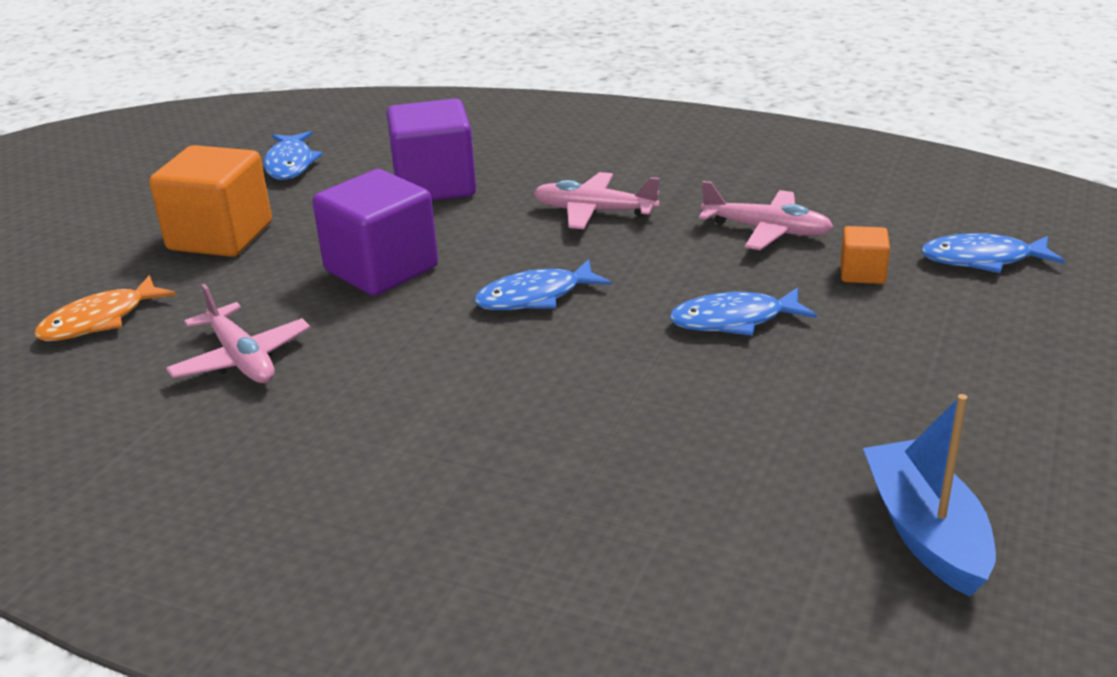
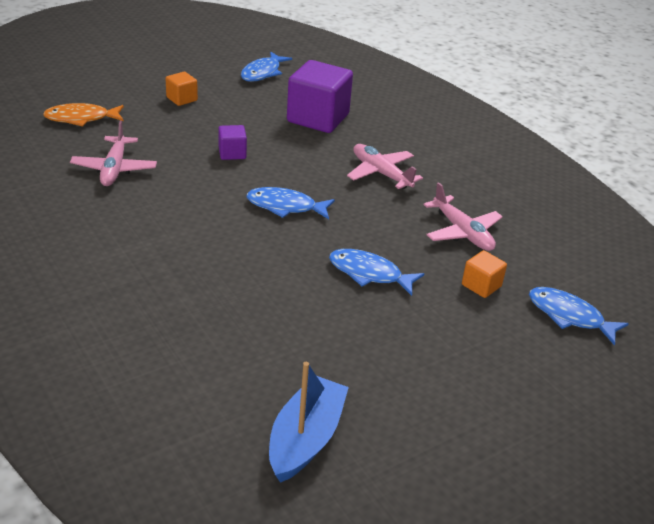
camera: 30 degrees right, 5 degrees up
(220, 236) = (182, 99): orange cube -> orange cube, size x0.48
(381, 269) = (232, 153): purple cube -> purple cube, size x0.48

